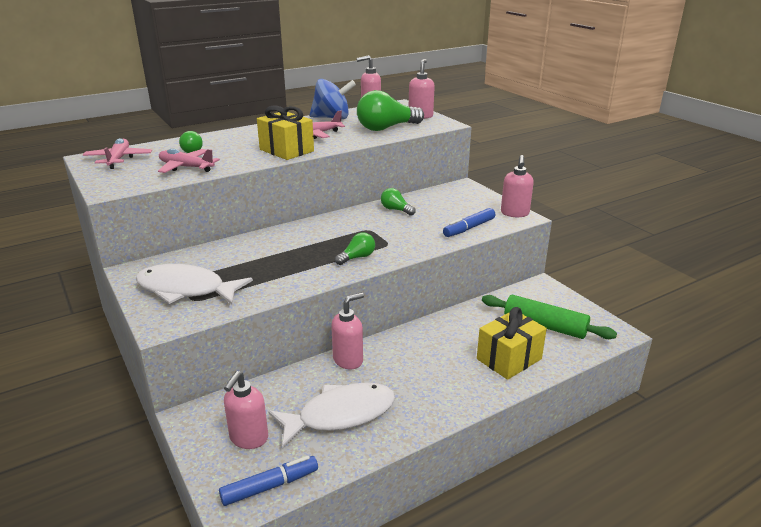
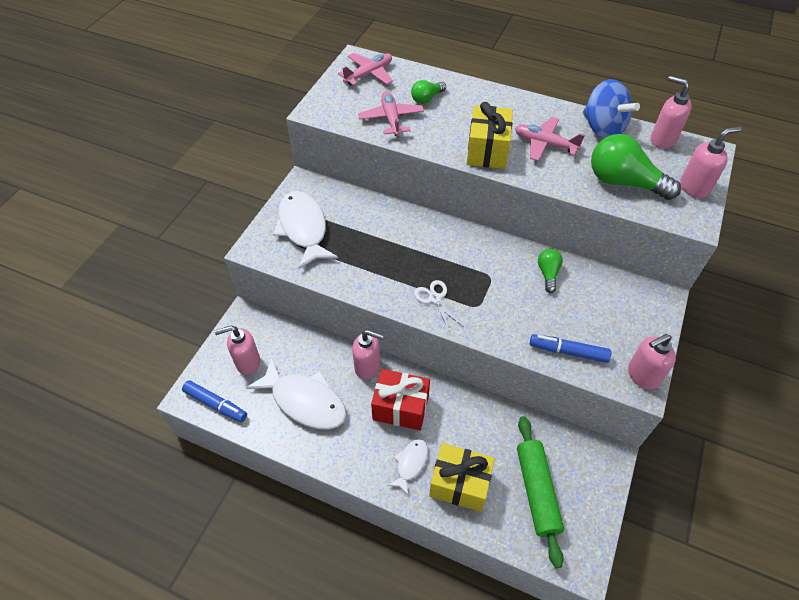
camera: 55 degrees right, 25 degrees up
(357, 257) = (435, 298): green light bulb -> white scissors
(409, 359) = (400, 407): none -> red gift
(468, 377) = (410, 463): none -> white fish

